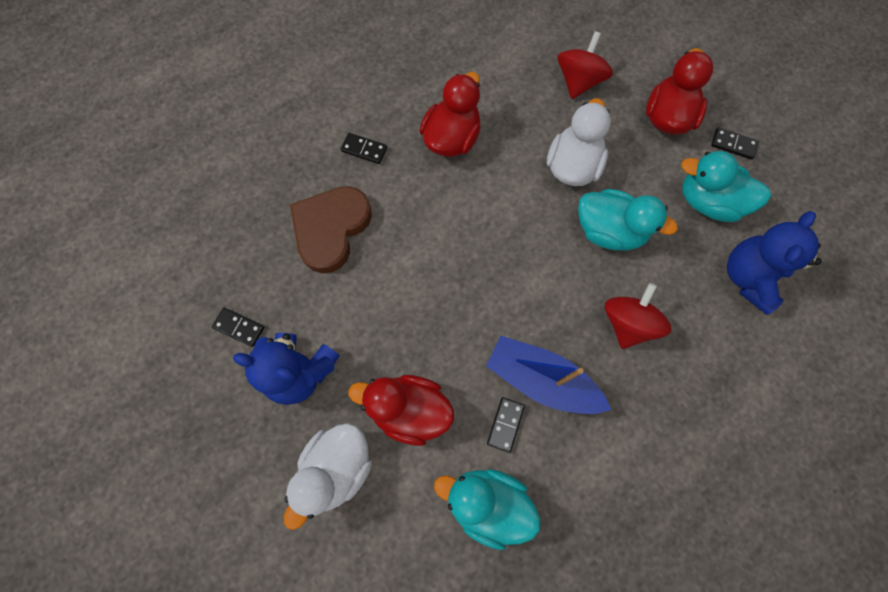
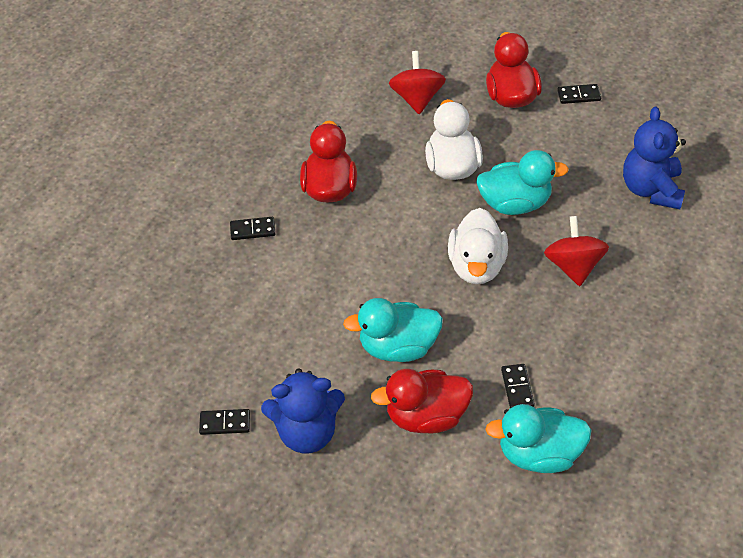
camera: 25 degrees left, 20 degrees down
(331, 229) = (262, 306): brown heart -> none
(337, 468) = (389, 491): white duck -> white duck (476, 265)
(541, 380) = (527, 340): blue boat -> none
(708, 202) = (584, 147): turquoise duck -> turquoise duck (398, 347)

